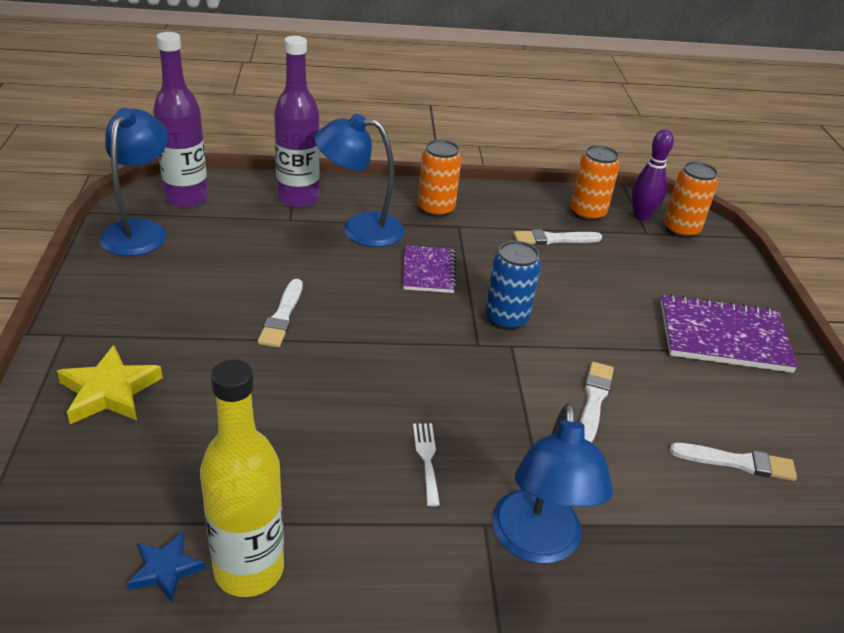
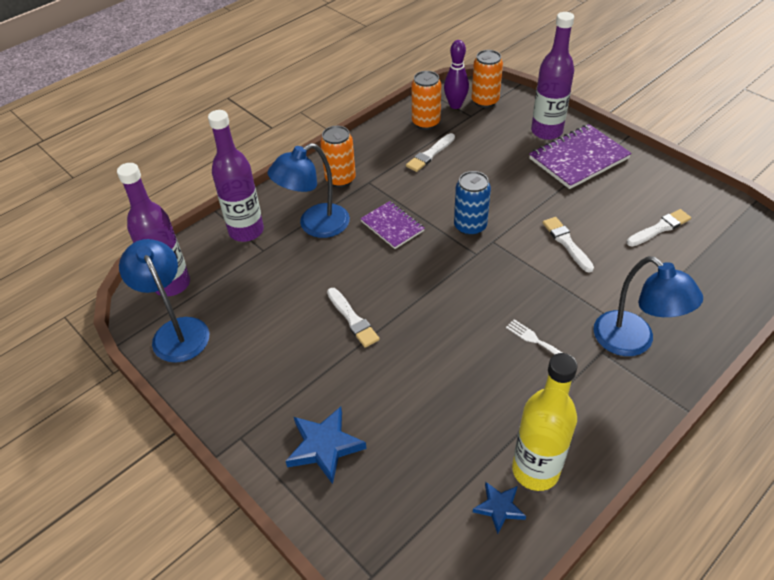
camera: 35 degrees left, 10 degrees up
(109, 391) = (324, 446): yellow star -> blue star
(718, 292) = (546, 131): none -> purple bottle

